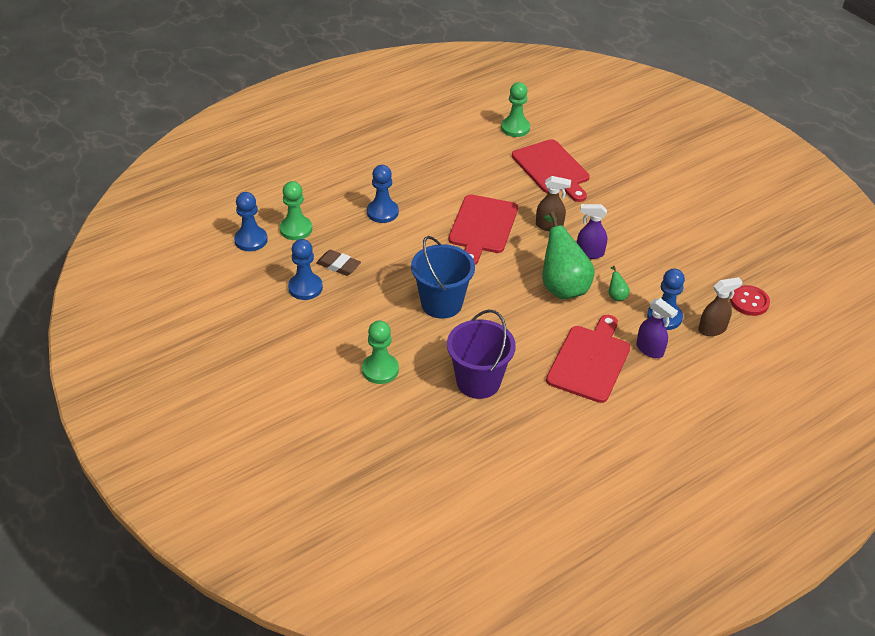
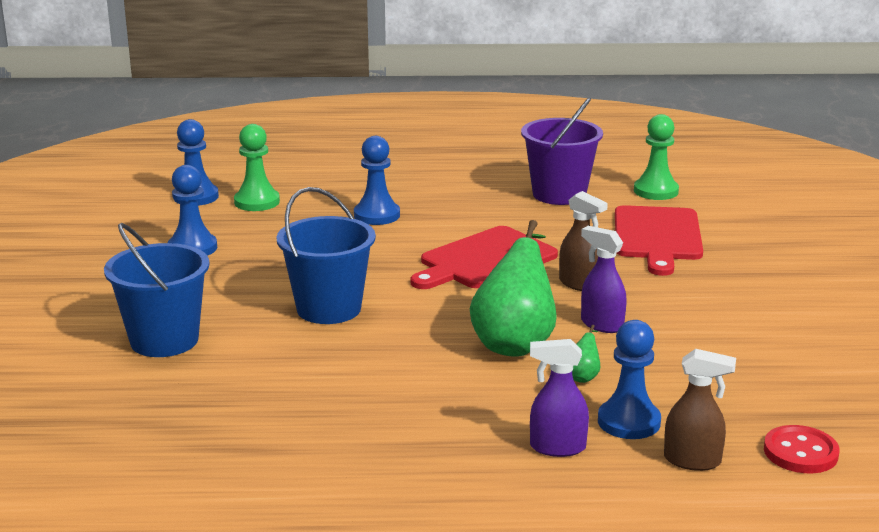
camera: 35 degrees right, 20 degrees down
(338, 265) = (258, 242): brown eraser -> none
(380, 370) = (164, 340): green pawn -> blue bucket
(478, 381) = (265, 393): purple bucket -> purple bucket (559, 194)
(590, 361) = (448, 427): red cutting board -> none
(650, 350) = (557, 447): purple spray bottle -> purple spray bottle turned 105 degrees clockwise

